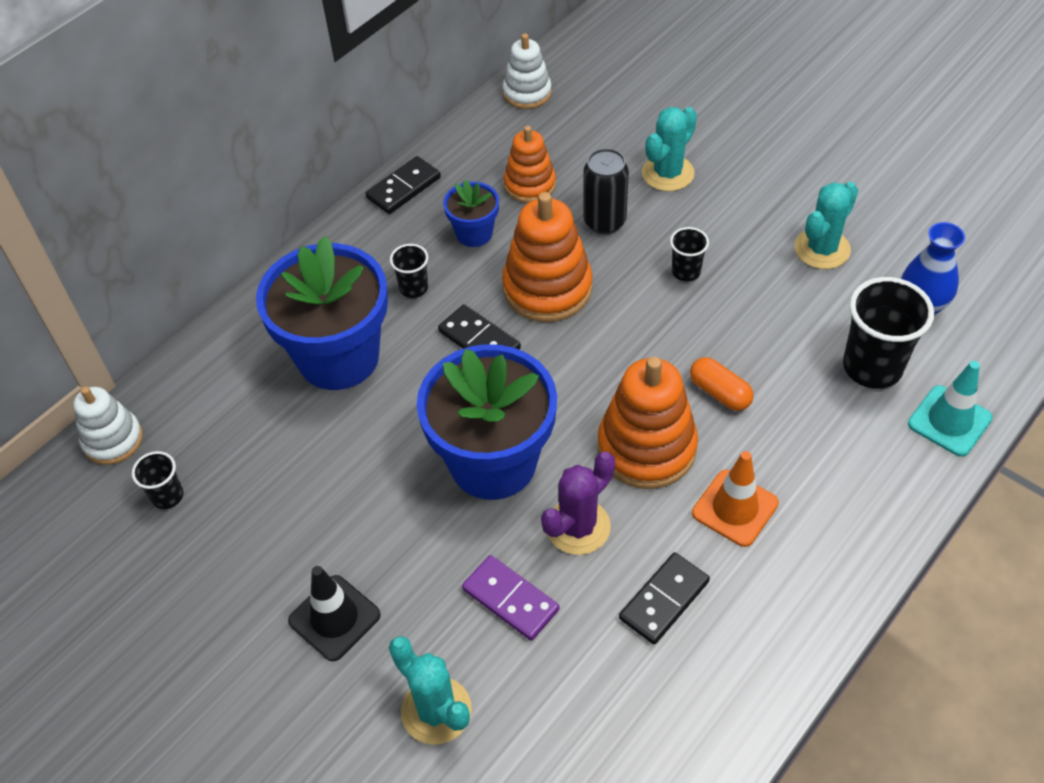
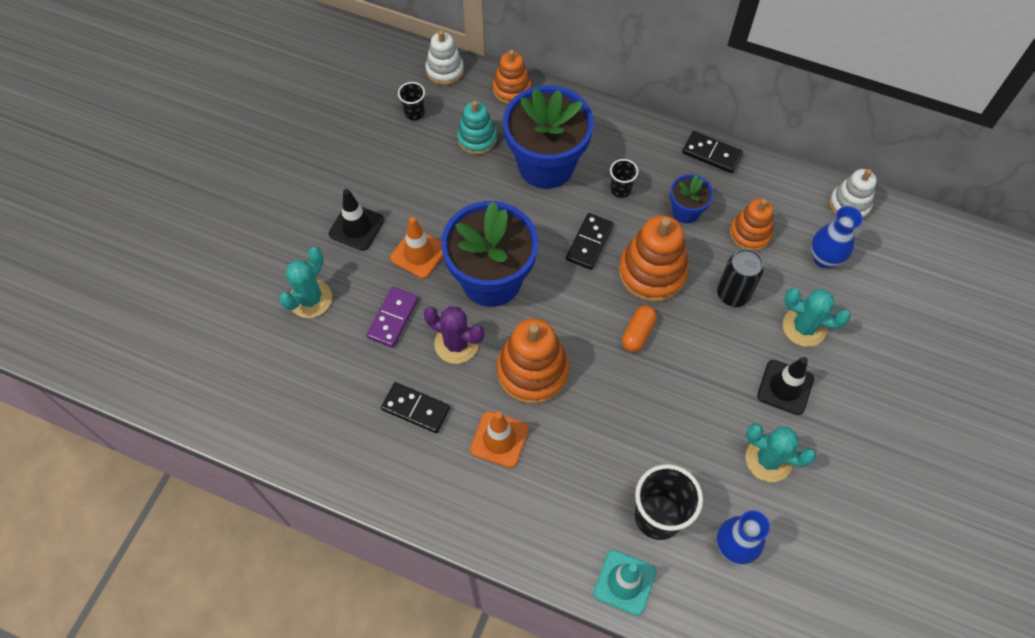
camera: 70 degrees right, 10 degrees up
(193, 366) = (512, 89): none -> orange stacking toy
(255, 427) = (477, 139): none -> turquoise stacking toy
(415, 543) = (418, 253): none -> orange traffic cone
(587, 132) = (824, 258): none -> blue vase
(686, 272) = (704, 362): black cup -> none
(720, 392) = (596, 410): orange capsule -> orange capsule (638, 333)
(737, 210) = (785, 387): none -> black traffic cone

